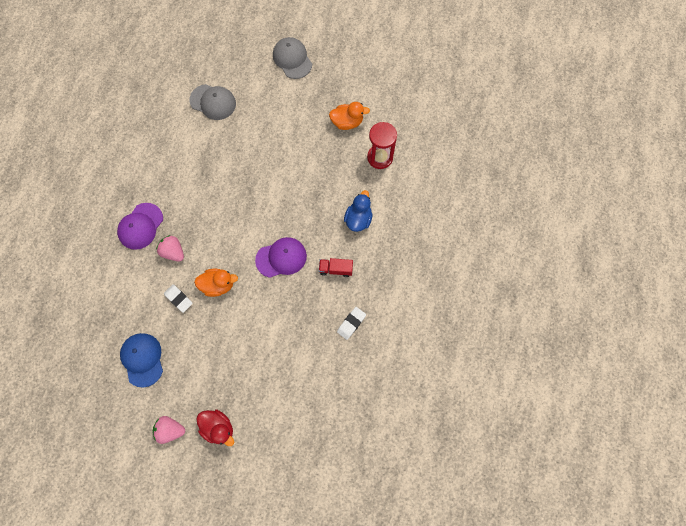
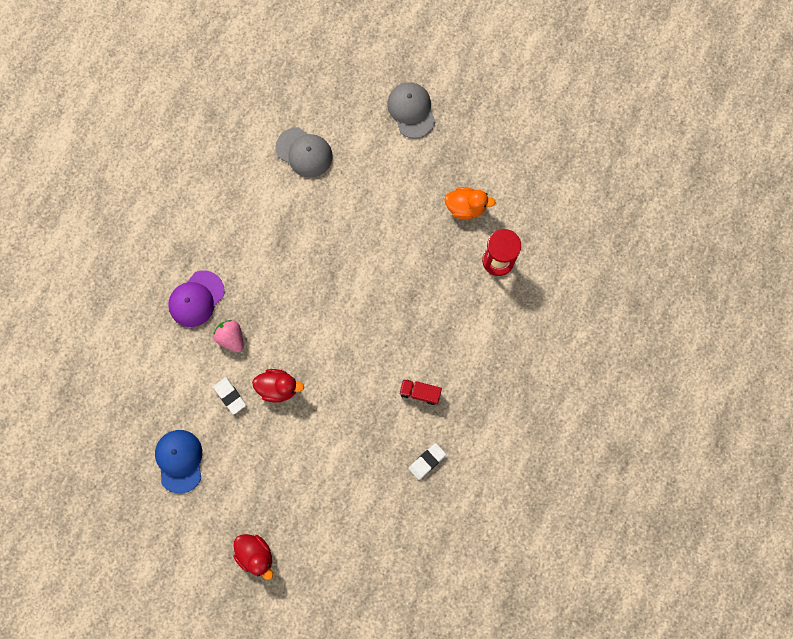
camera: 10 degrees right, 5 degrees up
(170, 430) = (201, 547): pink strawberry -> none
(218, 285) = (278, 387): orange duck -> red duck
(281, 258) = (357, 367): purple cap -> none
(358, 219) = (457, 335): blue duck -> none

